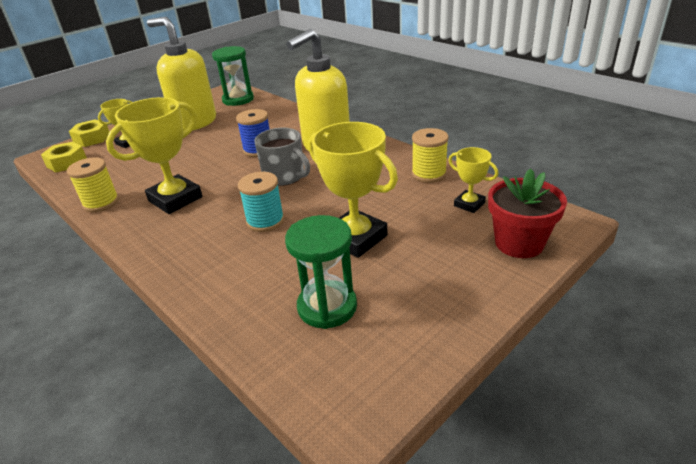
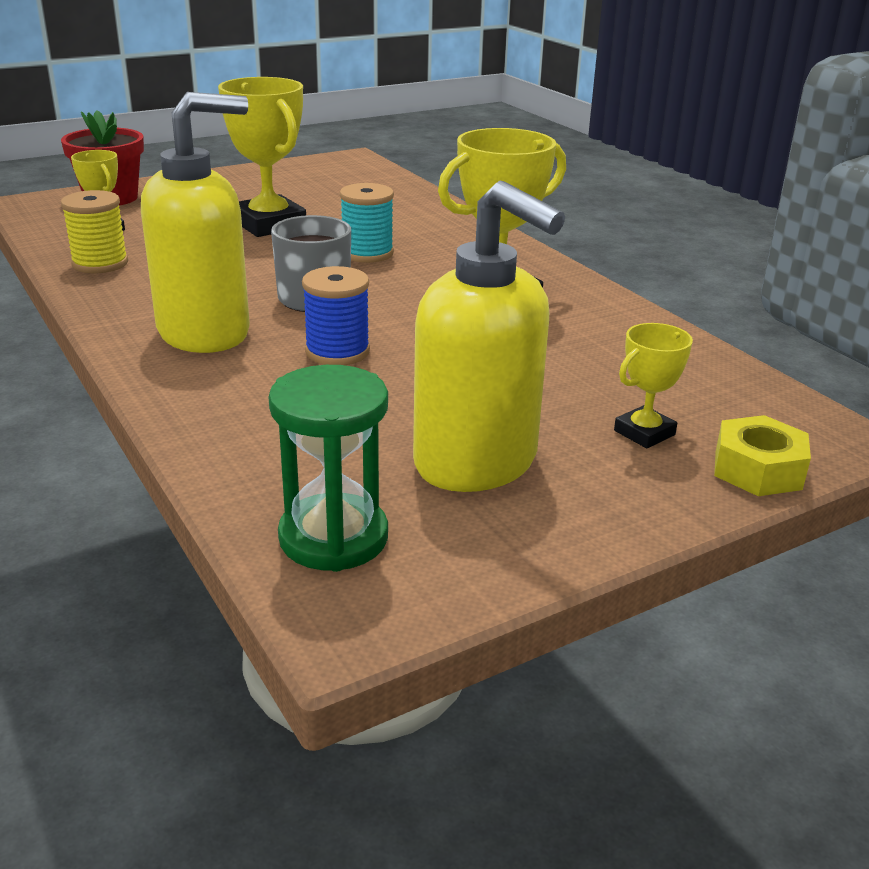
camera: 170 degrees left, 5 degrees down
(67, 163) = (763, 406): yellow nut -> none
(101, 203) = (623, 313): yellow spool -> none
(327, 307) = (335, 193): green hourglass -> none

